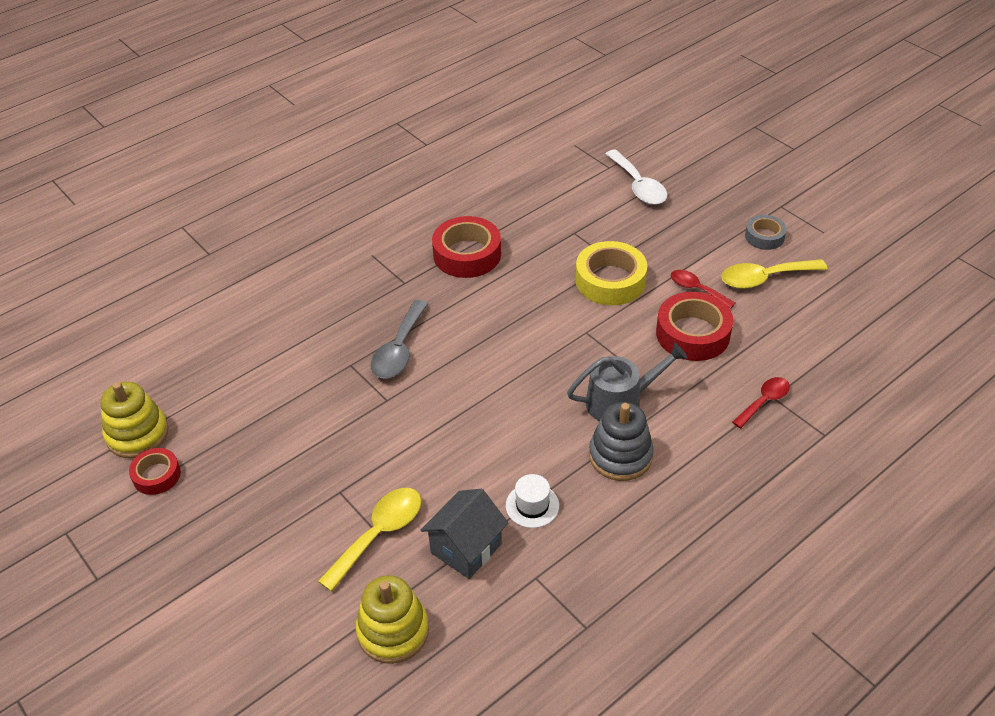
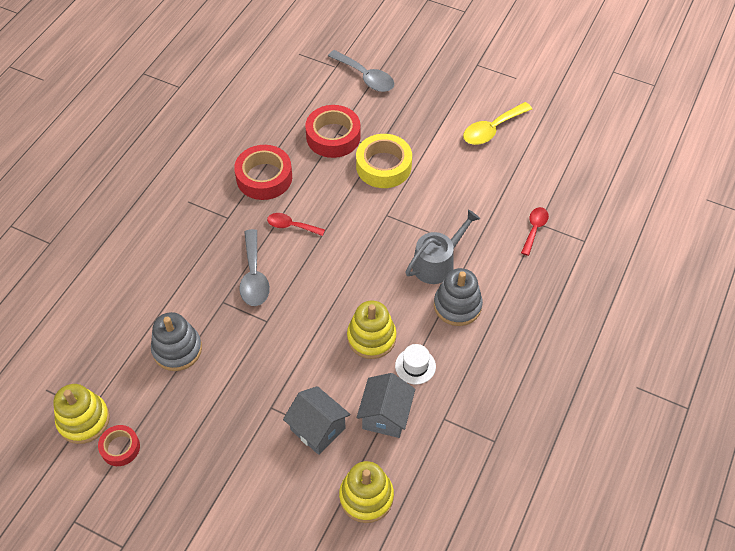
camera: 25 degrees left, 10 degrees up
(274, 397) = (177, 349): none -> grey stacking toy
(379, 534) = (318, 429): yellow spoon -> grey house
(496, 456) = (371, 337): none -> yellow stacking toy
(638, 186) = (365, 77): white spoon -> grey spoon
(692, 334) = (462, 191): red tape -> red tape (333, 136)
(696, 289) = (449, 153): red spoon -> red spoon (291, 226)
(764, 236) = (477, 94): grey tape -> none

